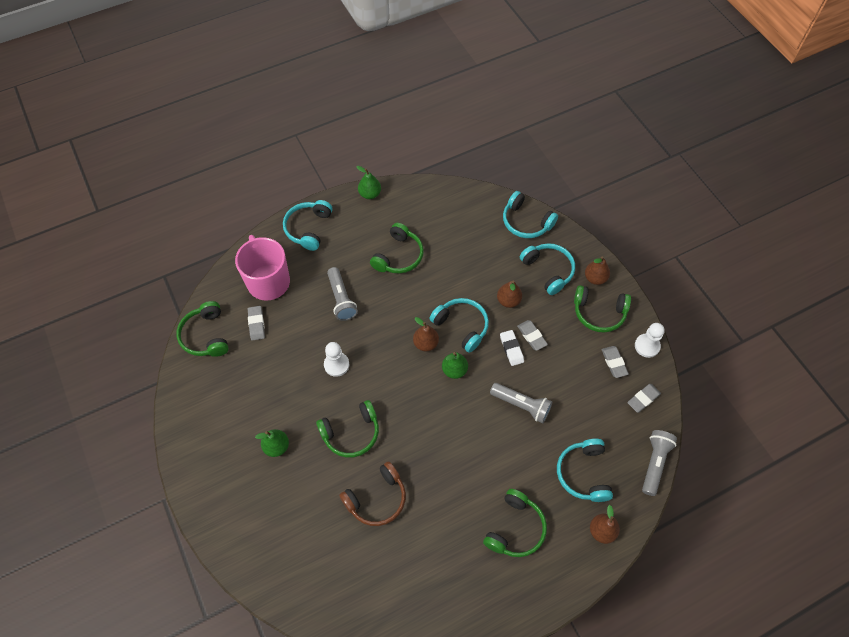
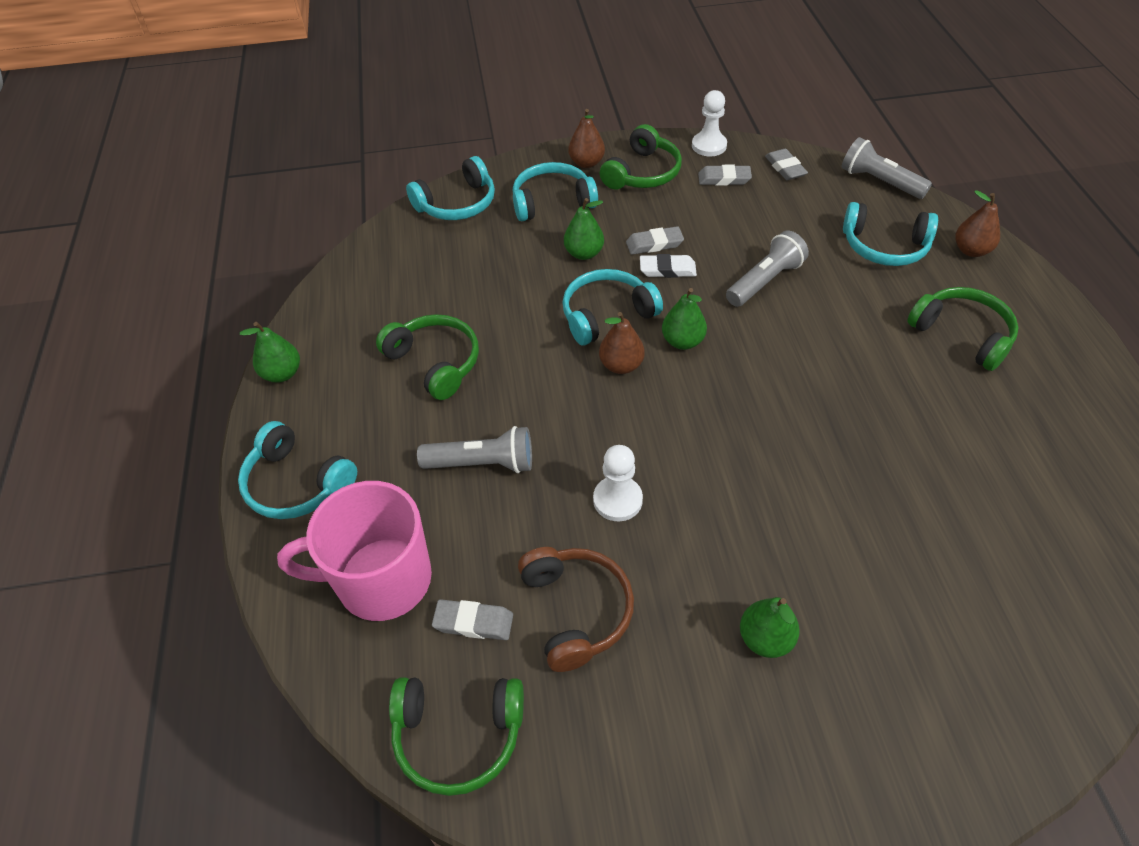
camera: 70 degrees left, 10 degrees down
(351, 433) = (763, 506): green headphones -> none
(377, 499) = (896, 495): brown headphones -> brown headphones (576, 611)
(508, 301) = (584, 253): brown pear -> green pear

